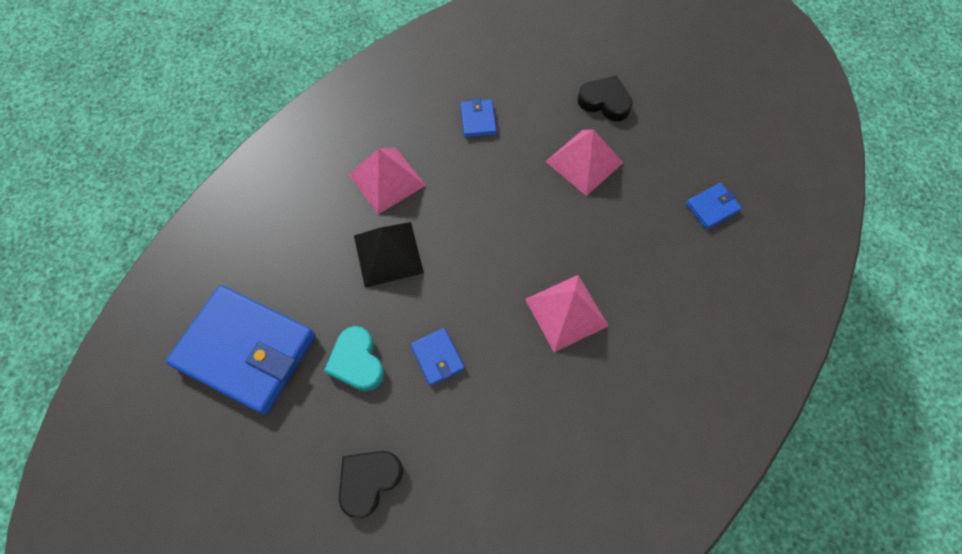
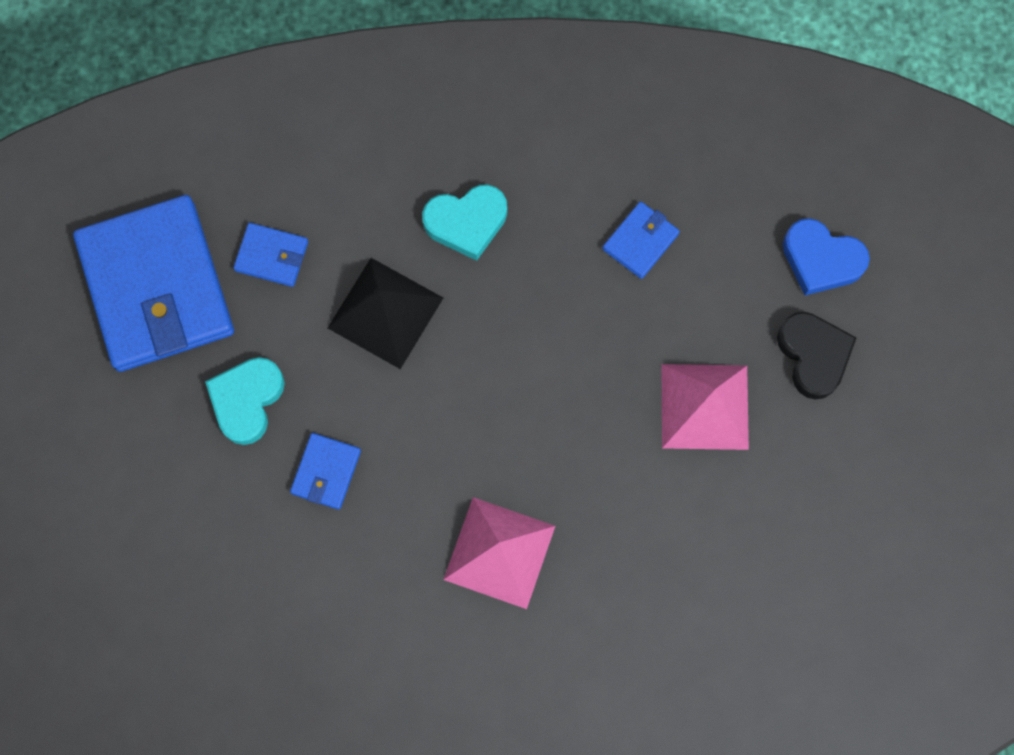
camera: 45 degrees right, 10 degrees up
(369, 481) = (152, 527): black heart -> none
(386, 180) = (466, 222): pink pyramid -> turquoise heart
(564, 64) = (821, 260): none -> blue heart
(712, 207) = (787, 597): blue wallet -> blue wallet (271, 256)

